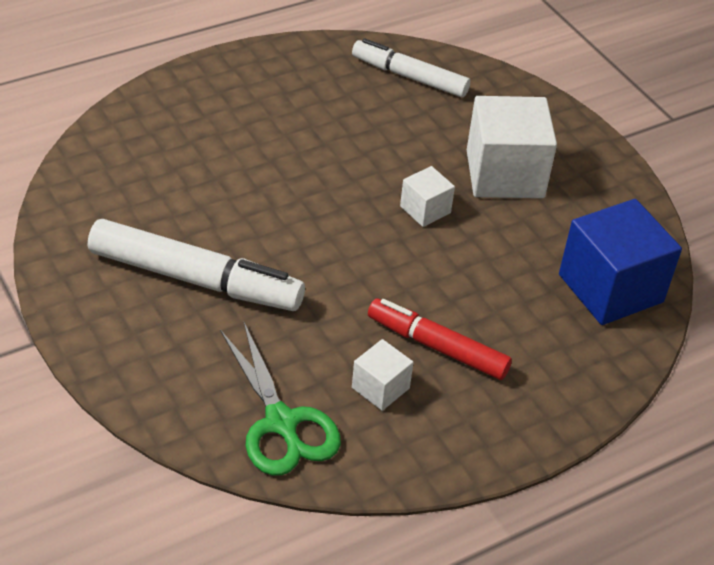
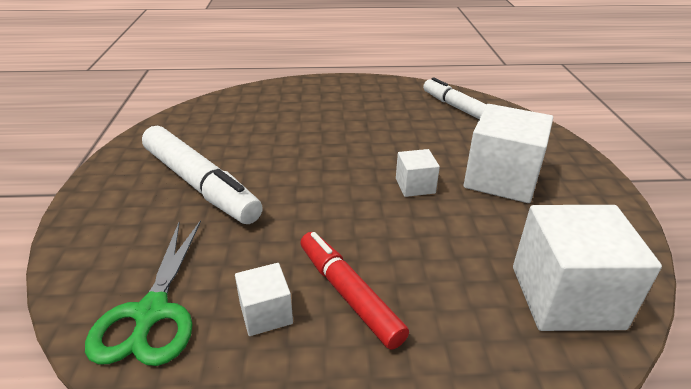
camera: 30 degrees right, 10 degrees down
(610, 288) = (566, 297): blue cube -> white cube

